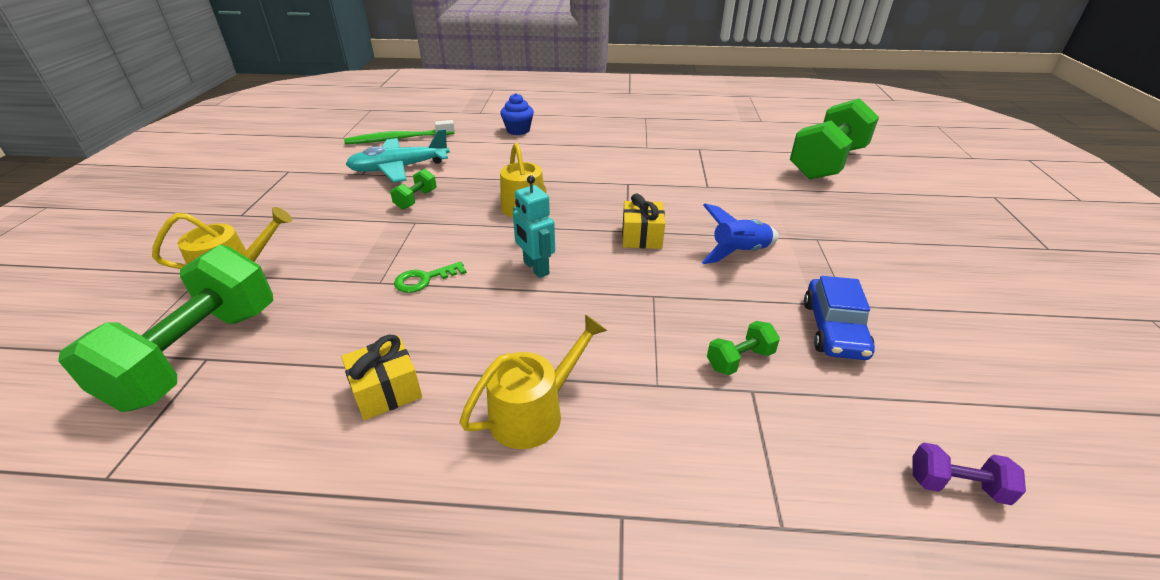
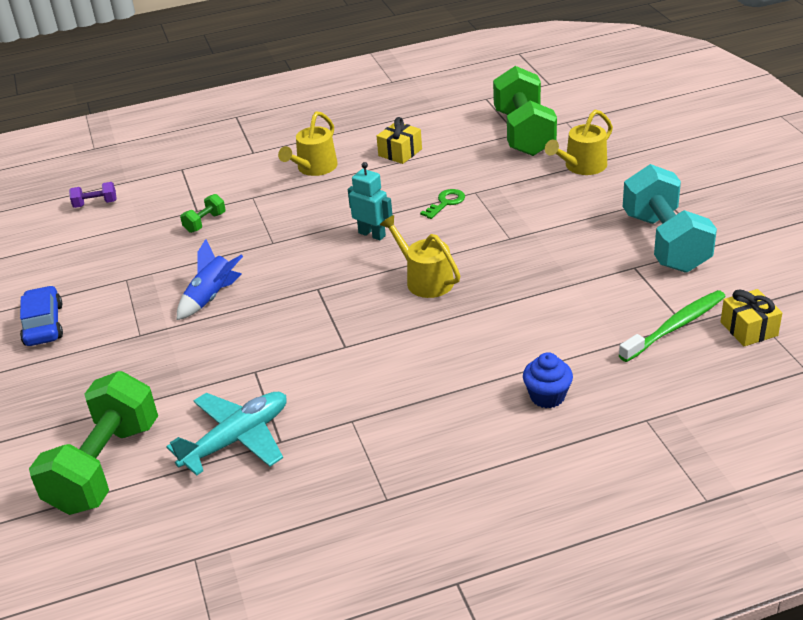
camera: 160 degrees right, 0 degrees up
(311, 182) = (665, 242): none -> turquoise dumbbell
(399, 168) = (607, 286): turquoise plane -> turquoise plane (237, 439)
(416, 199) = (538, 258): green dumbbell -> none
(641, 237) = (301, 286): yellow gift -> yellow gift (749, 329)
(833, 329) = (141, 258): blue car -> blue car (44, 325)

